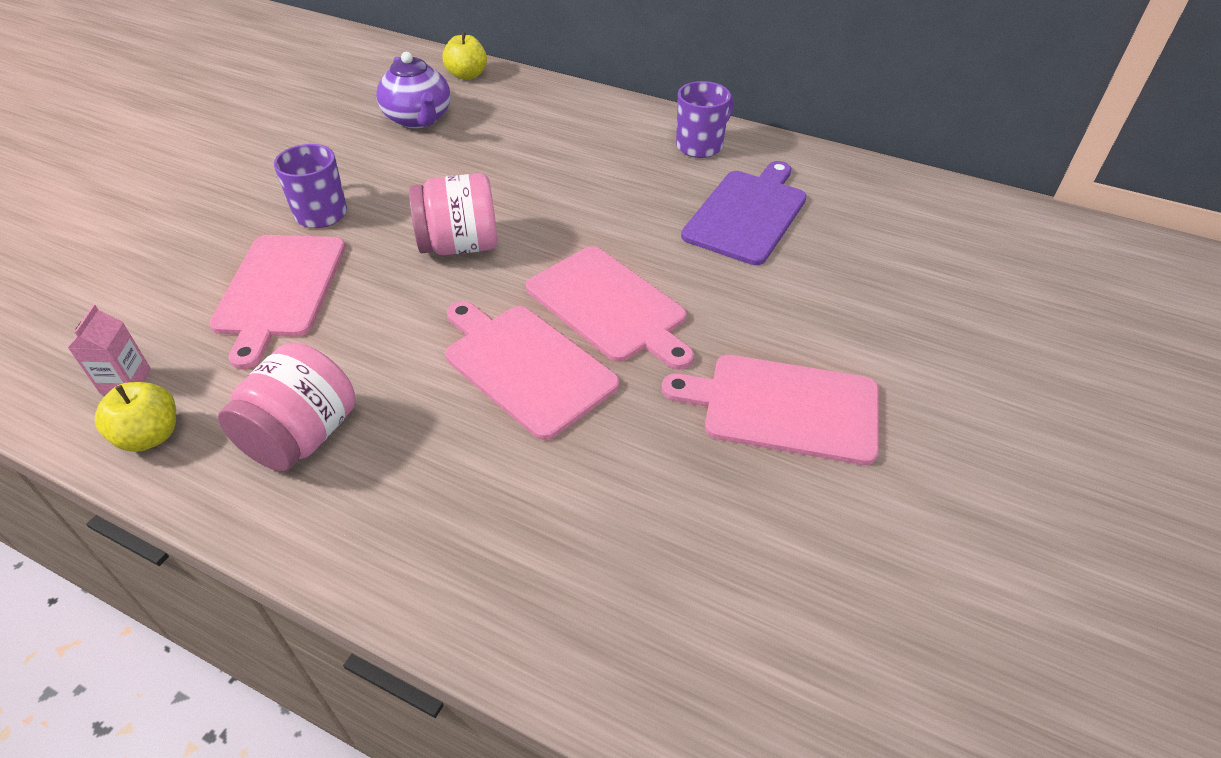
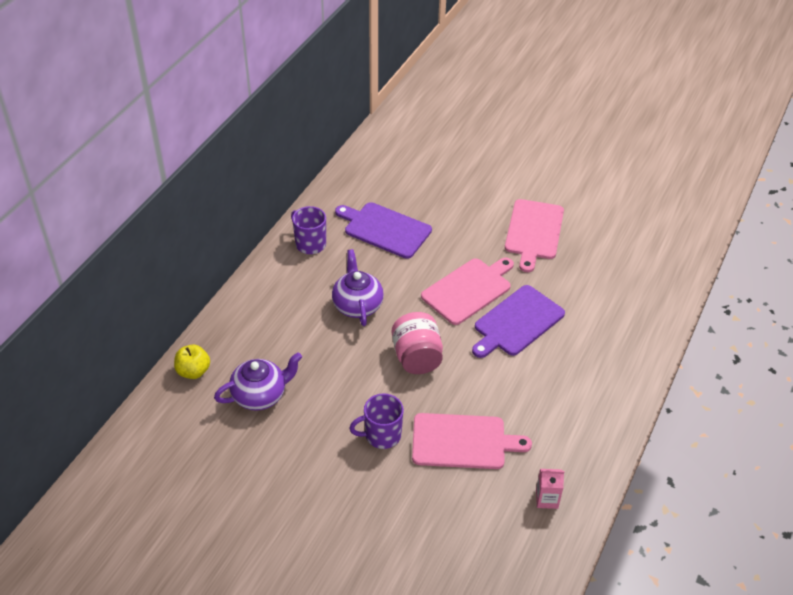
camera: 90 degrees left, 0 degrees up
(150, 436) = (584, 474): yellow apple -> none
(302, 436) = (575, 407): pink jar -> none
(526, 366) = (516, 322): pink cutting board -> purple cutting board
(573, 189) = (357, 305): none -> purple teapot

